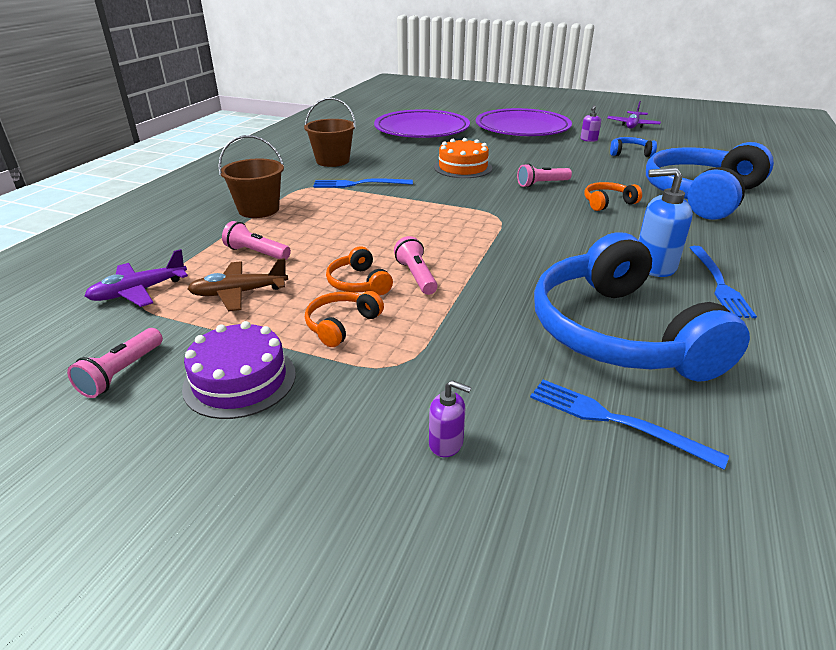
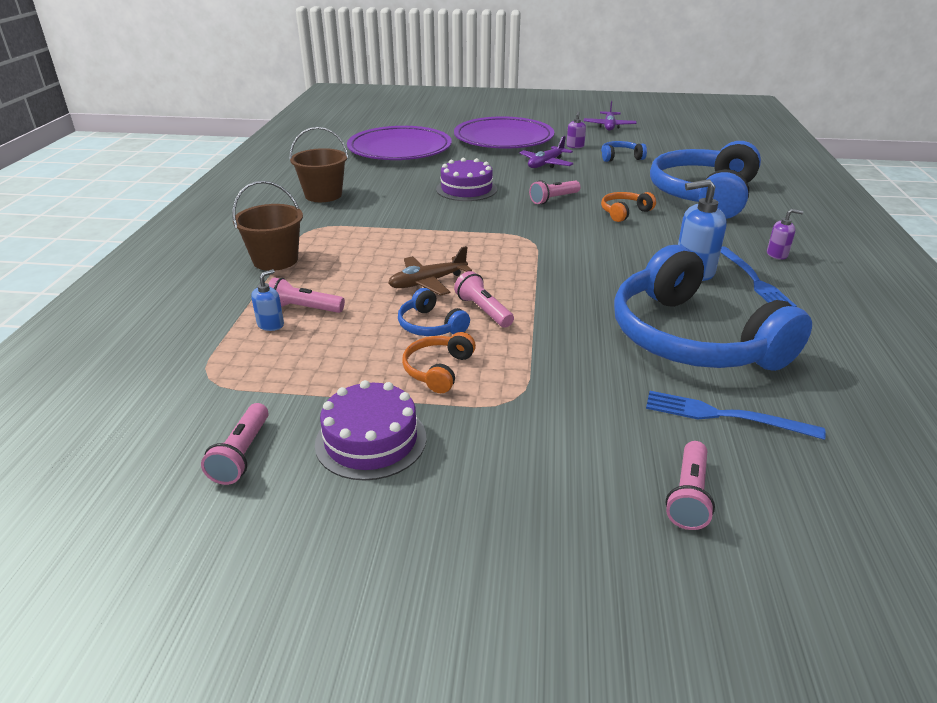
camera: 15 degrees left, 0 degrees up
(139, 291) = (200, 368): purple plane -> purple plane (546, 164)
(220, 263) = (271, 324): none -> blue soap dispenser
(239, 293) = (313, 353): brown plane -> brown plane (427, 282)
(358, 283) = (430, 325): orange headphones -> blue headphones
(359, 184) = (368, 219): blue fork -> none
(446, 443) = (596, 461): purple soap dispenser -> purple soap dispenser (777, 254)
(463, 167) = (466, 189): orange cake -> purple cake
(529, 502) = (688, 496): none -> pink flashlight

